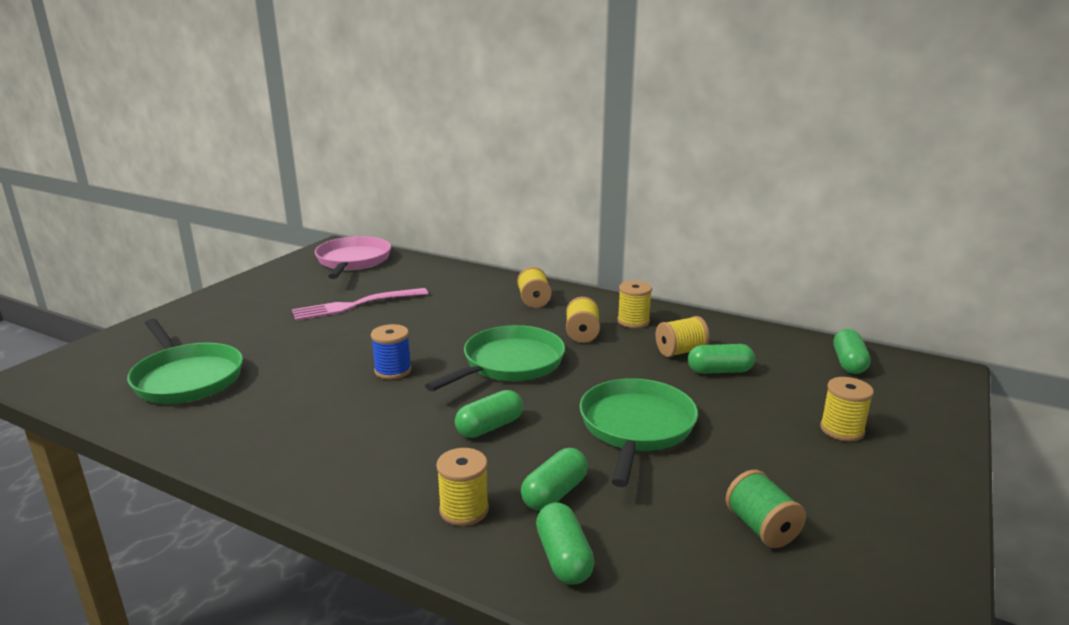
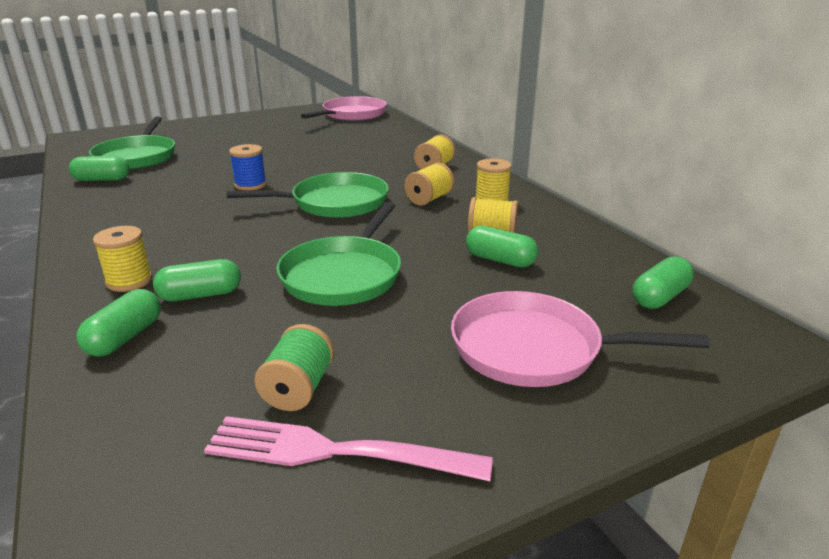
camera: 35 degrees right, 5 degrees up
(356, 305) = (303, 141): pink fork -> pink fork (336, 452)
(489, 427) = (242, 238): green capsule -> green capsule (102, 180)
(636, 427) = (344, 275): green pan -> green pan turned 150 degrees clockwise
(842, 430) = (533, 349): yellow spool -> pink pan

